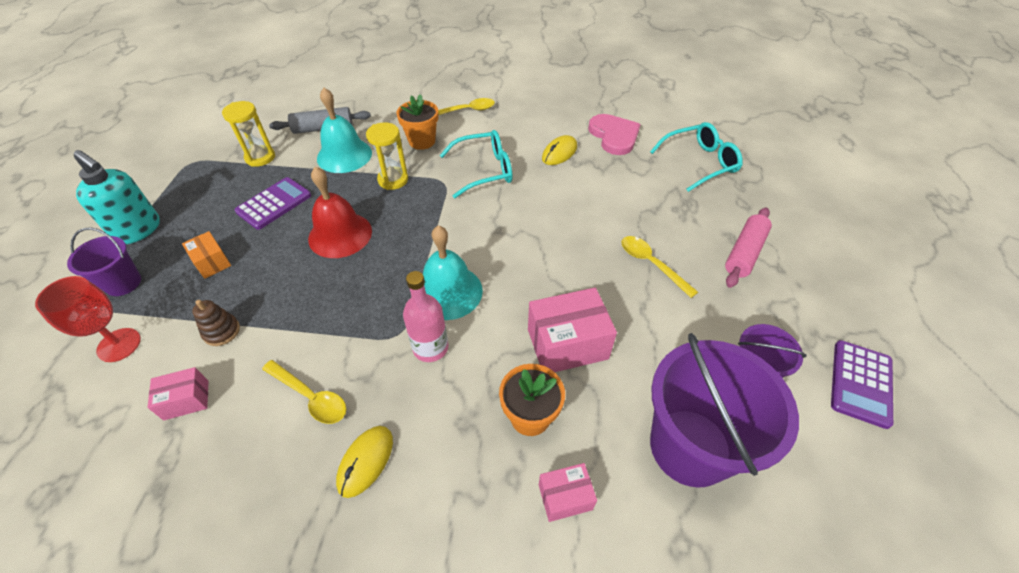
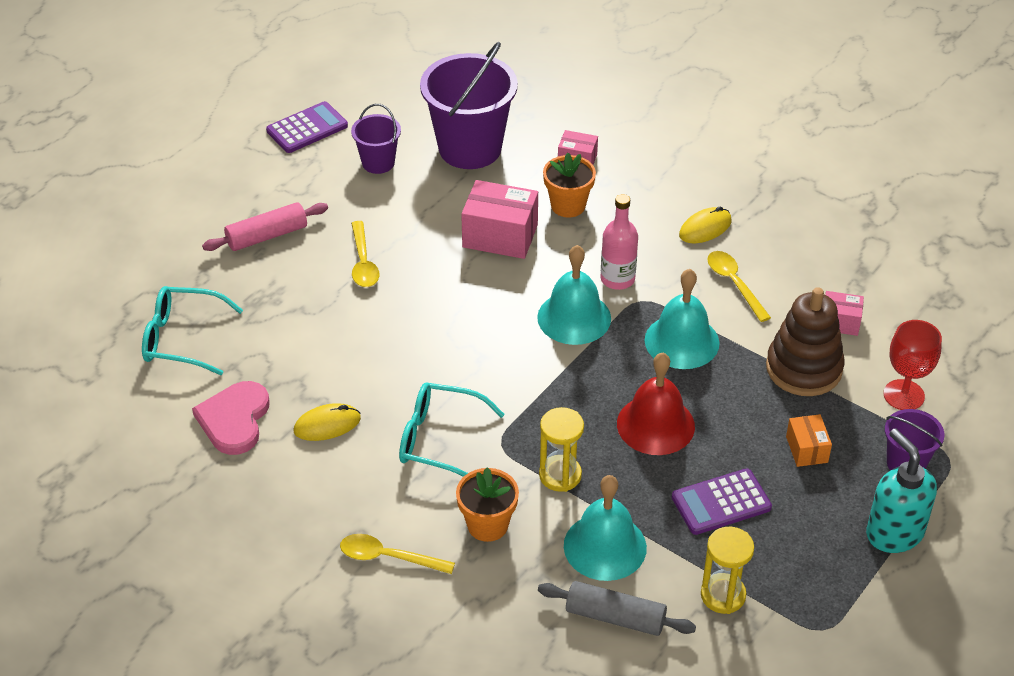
camera: 150 degrees left, 5 degrees down
(221, 331) = (804, 368): brown stacking toy -> brown stacking toy, size x2.09
(344, 310) = (681, 341): none -> turquoise bell

